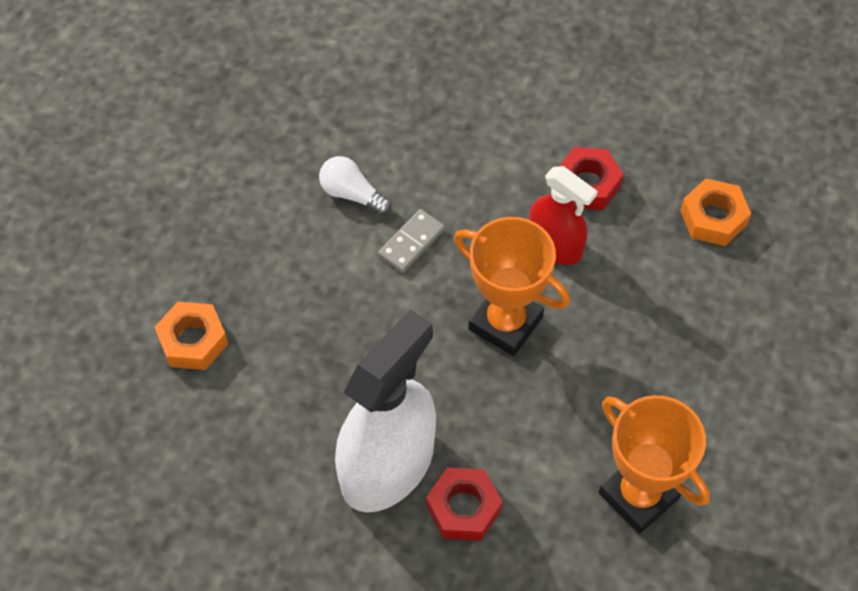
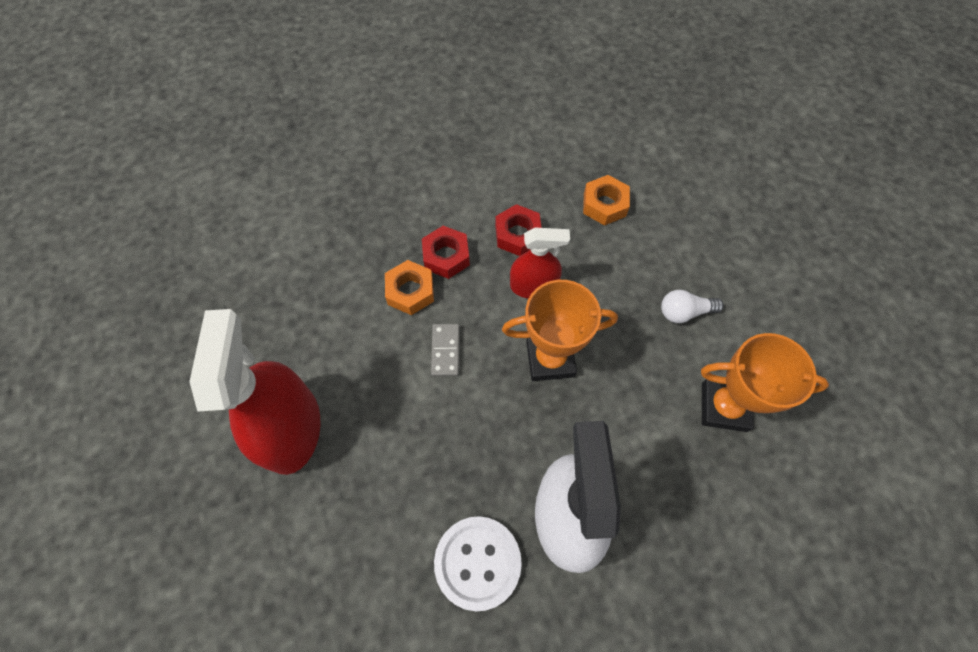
camera: 40 degrees left, 5 degrees up
(193, 341) = (356, 540): orange nut -> orange nut (410, 291)
(216, 210) = (291, 428): none -> red spray bottle
(277, 438) = (477, 562): none -> white button
(352, 194) = (378, 347): white light bulb -> white light bulb (684, 312)
(463, 508) = (637, 505): red nut -> red nut (446, 256)

